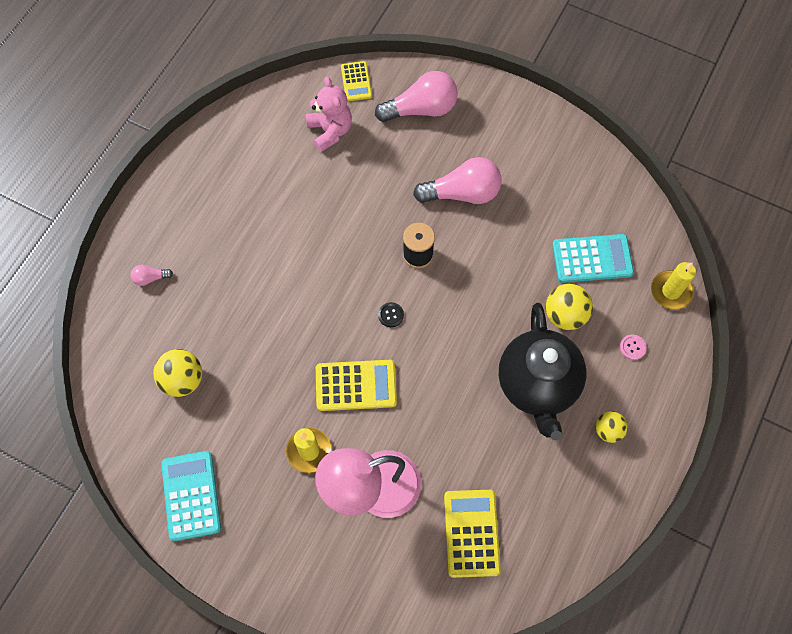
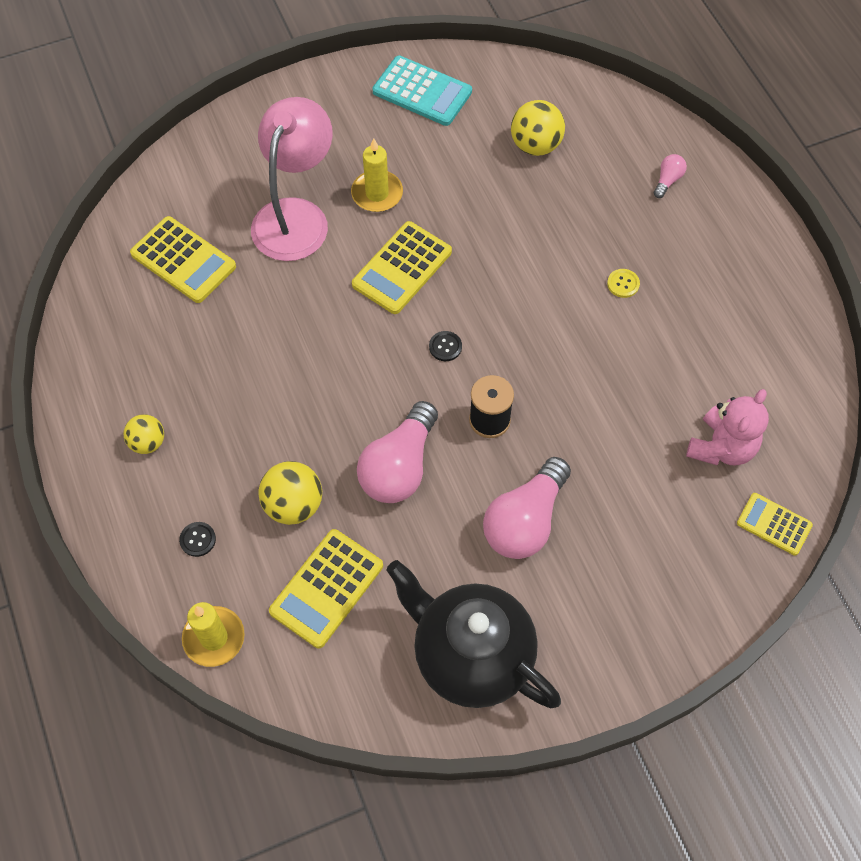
camera: 130 degrees right, 5 degrees down
(258, 250) = (623, 284): none -> yellow button
(330, 131) = (721, 447): pink teddy bear -> pink teddy bear turned 75 degrees counterclockwise
(421, 109) = (676, 566): pink light bulb -> pink light bulb (399, 466)
(537, 385) = (251, 417): black teapot -> black teapot (470, 656)
(592, 259) = (326, 588): turquoise calculator -> yellow calculator
(632, 347) = (198, 539): pink button -> black button

